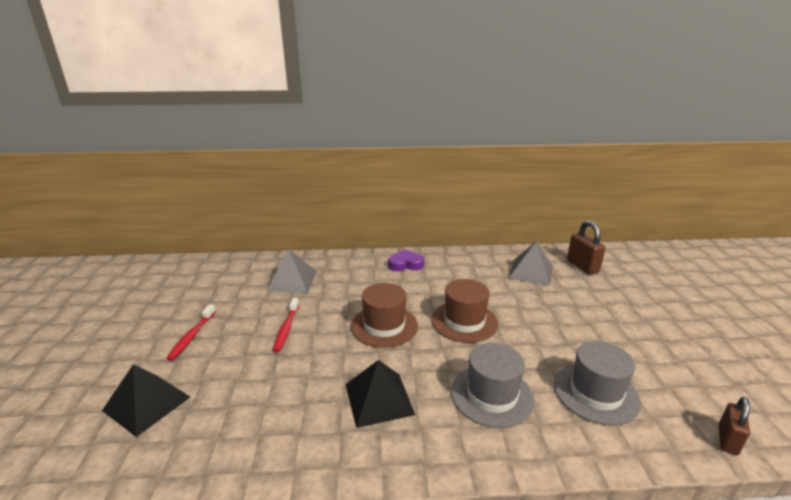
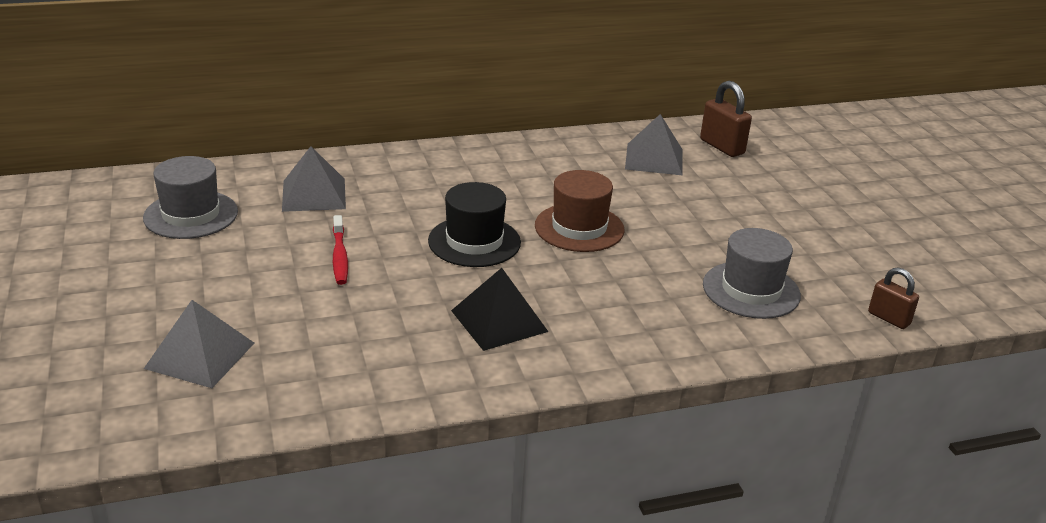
camera: 15 degrees left, 5 degrees up
(146, 403) = (200, 355): black pyramid -> grey pyramid
(192, 336) = (207, 277): red toothbrush -> none
(384, 326) = (474, 242): brown hat -> black hat
(405, 264) = (474, 160): purple heart -> none
(492, 395) = (633, 304): grey hat -> grey hat (191, 215)
(727, 440) = (888, 318): brown padlock -> brown padlock turned 60 degrees counterclockwise

